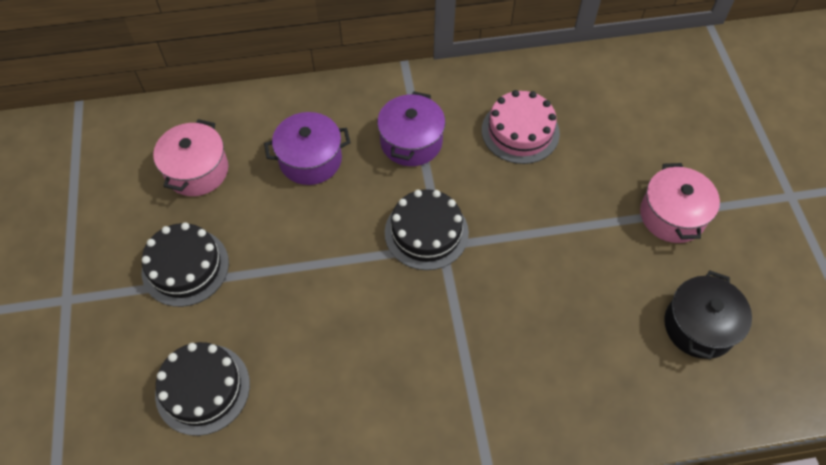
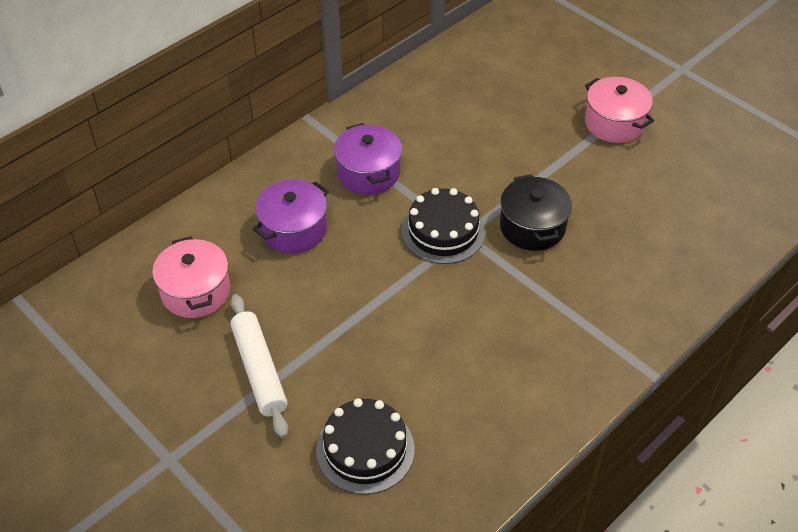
camera: 35 degrees left, 10 degrees down
(185, 267) = (259, 370): black cake -> white rolling pin
(520, 131) = (450, 121): pink cake -> none
(699, 326) = (696, 186): black pot -> black pot (532, 227)

